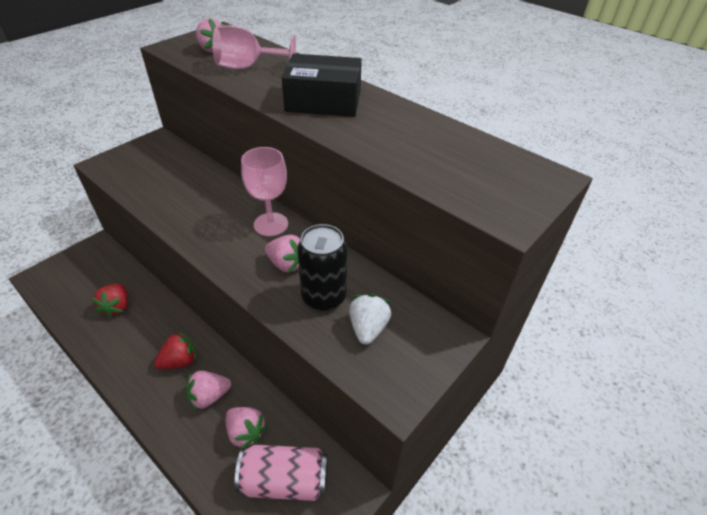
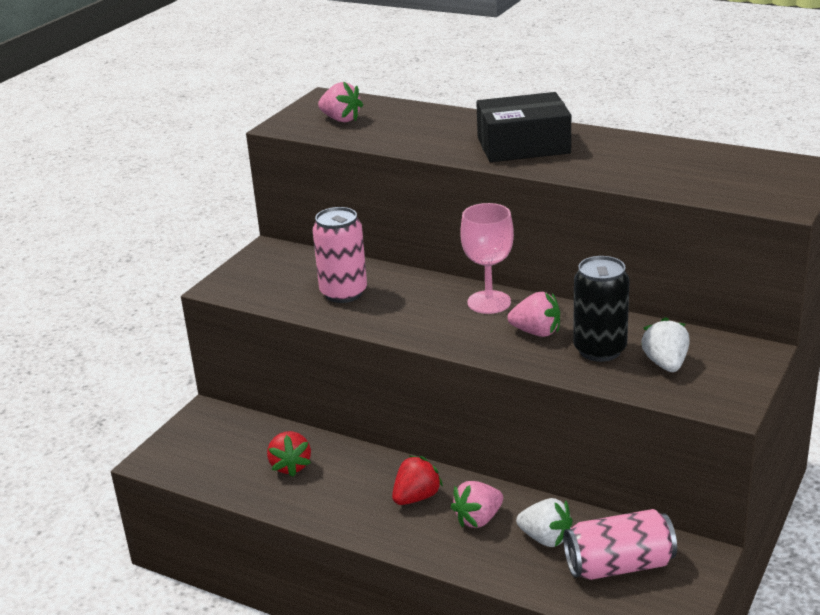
camera: 10 degrees left, 15 degrees down
(177, 190) = (343, 293): none -> pink can
(246, 432) = (545, 538): pink strawberry -> white strawberry
(247, 67) = (403, 129): pink goblet -> none

